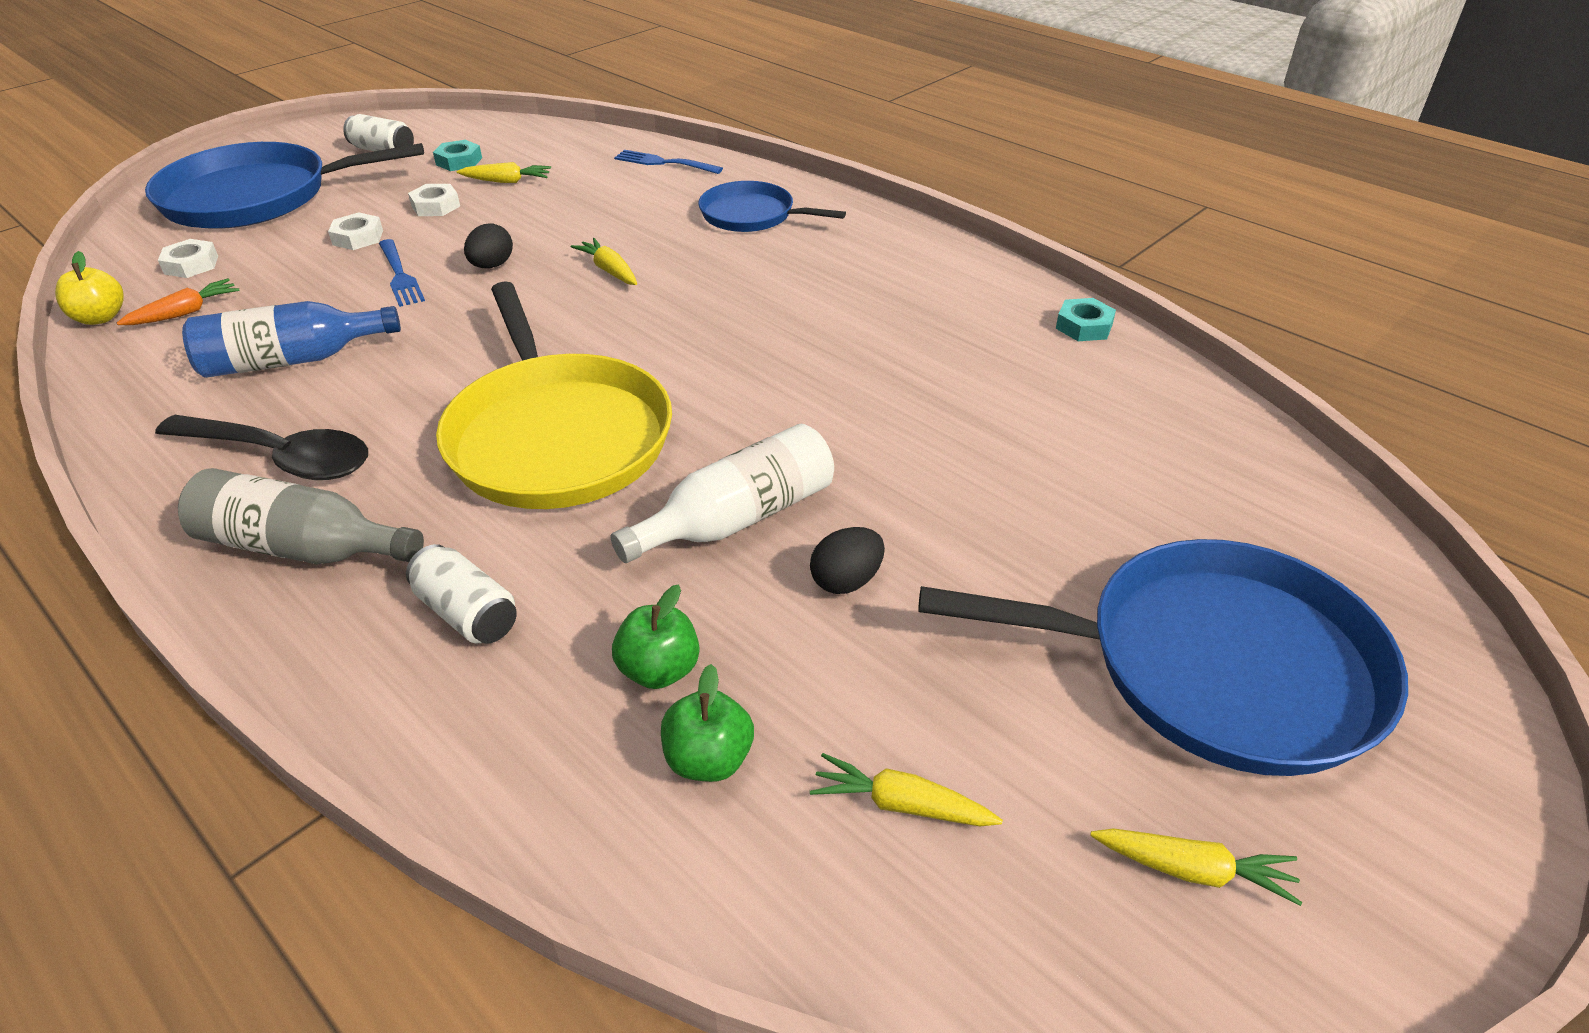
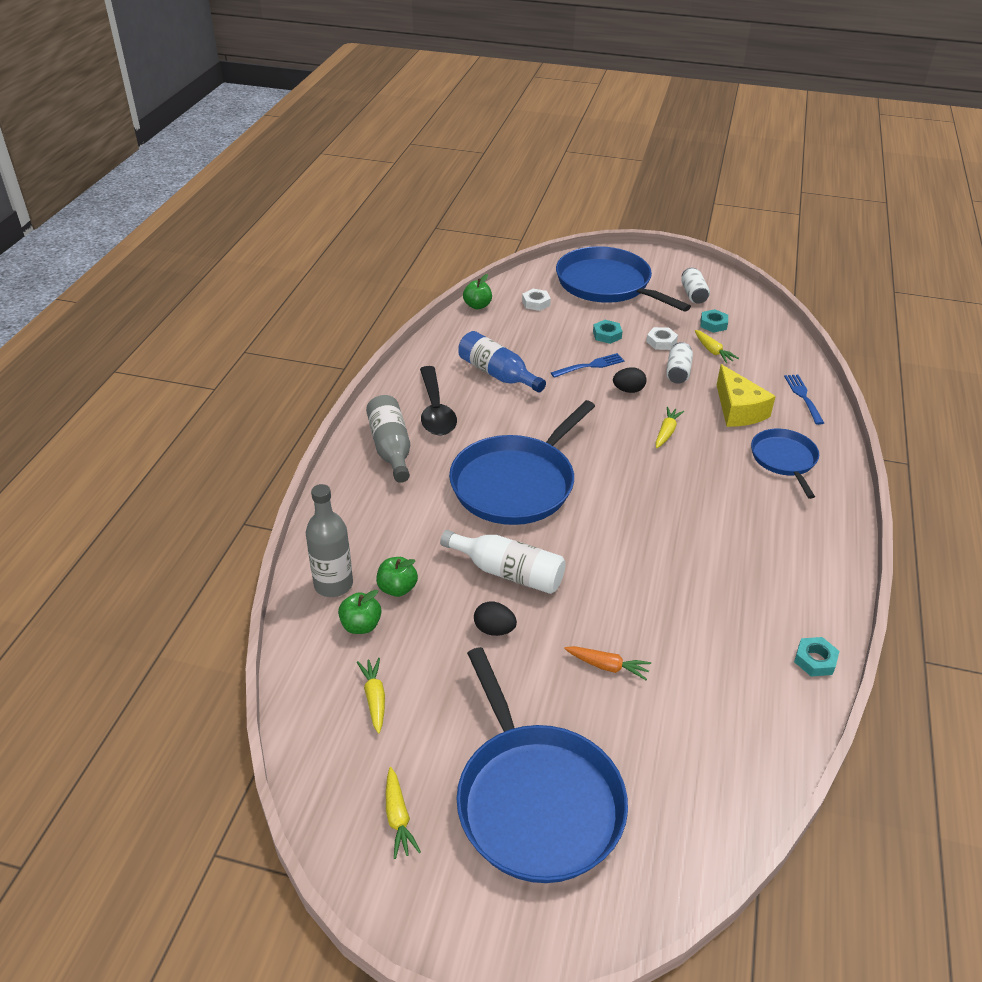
camera: 60 degrees right, 0 degrees up
(100, 318) = (477, 306): yellow apple -> green apple
(185, 313) = (501, 324): orange carrot -> orange carrot (607, 666)
(358, 237) = (607, 335): white nut -> turquoise nut
(399, 275) = (590, 366): blue fork -> blue fork turned 150 degrees counterclockwise
(467, 613) = (389, 515): white can -> white can (678, 372)
(557, 436) = (516, 483): yellow pan -> blue pan
(568, 766) = (333, 584): none -> grey bottle
(633, 208) = (738, 410): none -> yellow cheese

